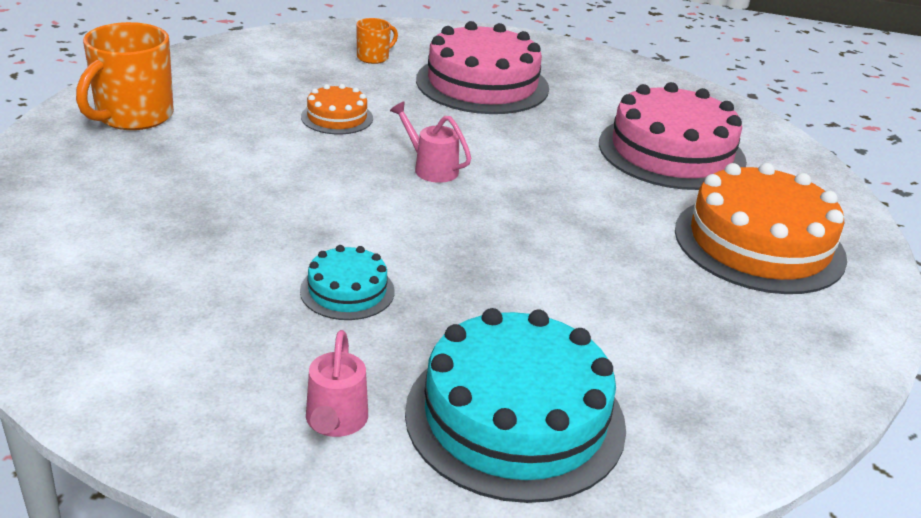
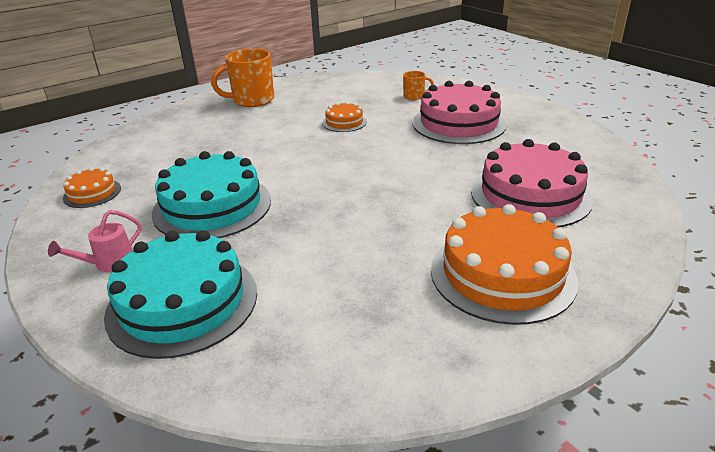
camera: 45 degrees right, 0 degrees up
(113, 344) = (92, 193): none -> orange cake
(347, 291) = (212, 206): turquoise cake -> turquoise cake, size x2.03
(430, 168) = (352, 160): pink watering can -> none

